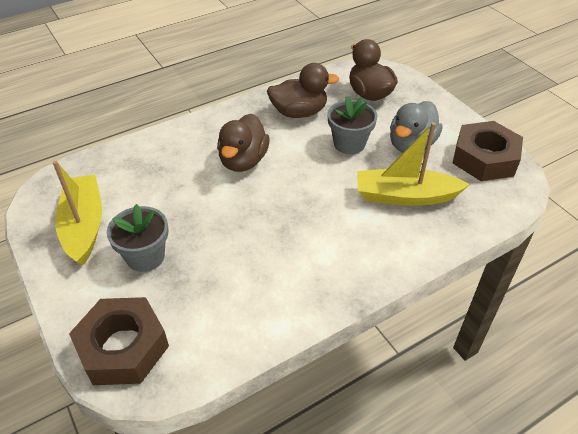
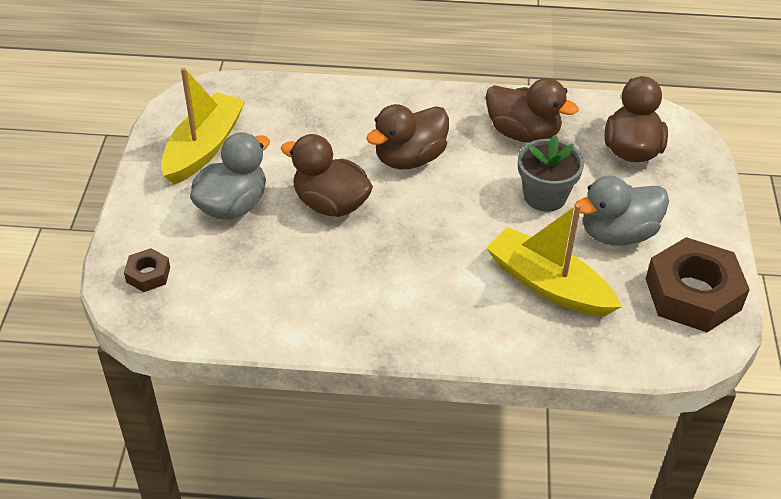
camera: 35 degrees right, 0 degrees up
(123, 347) = (148, 274): brown nut -> brown nut, size x0.47
(145, 256) = (232, 205): grey flower pot -> grey duck
(218, 218) = (330, 204): none -> brown duck

